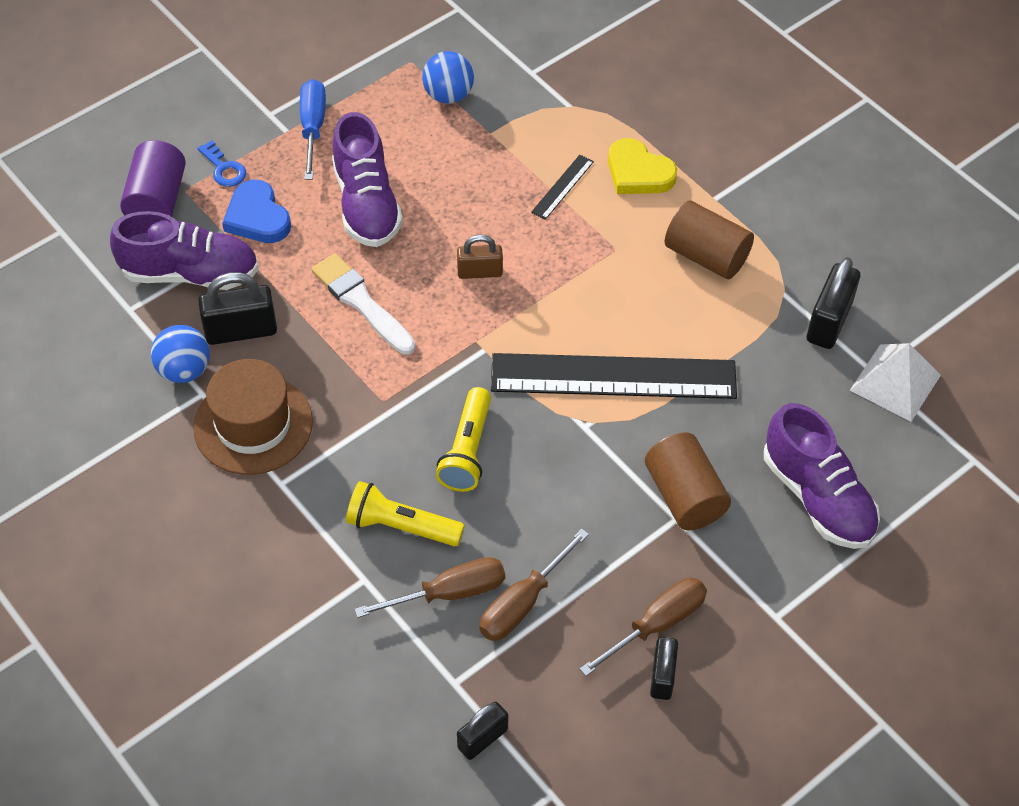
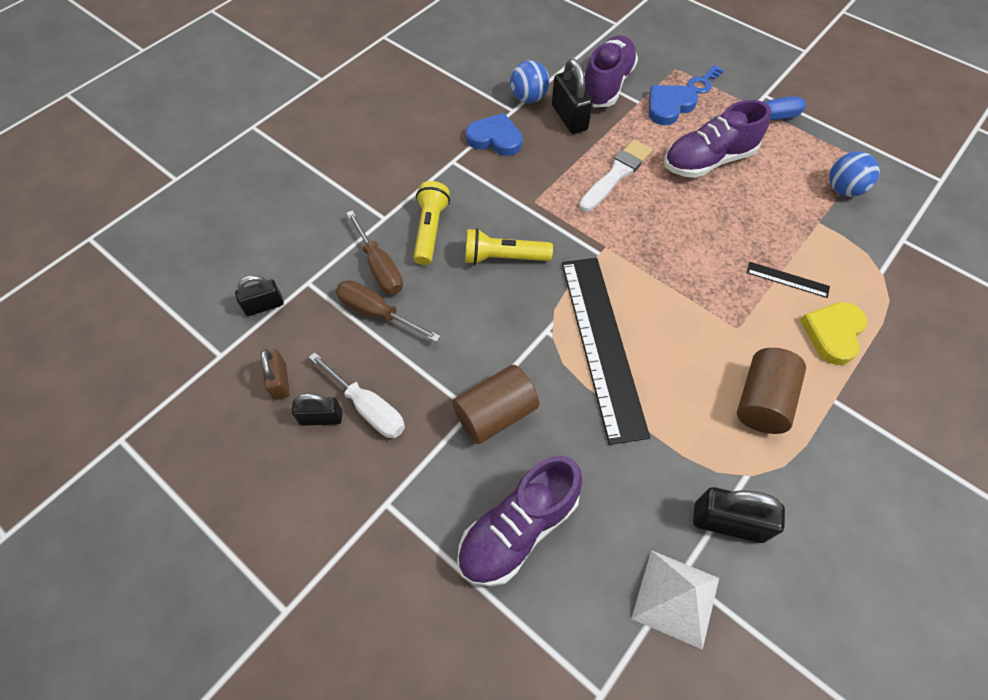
camera: 80 degrees right, 5 degrees up
(157, 200) = (660, 58): purple cylinder -> none
(190, 273) = (607, 85): purple shoe -> purple shoe turned 150 degrees counterclockwise
(253, 424) = (495, 138): brown hat -> blue heart
(479, 272) = (673, 238): brown padlock -> brown padlock (280, 381)
(482, 738) = (264, 306): black padlock -> black padlock turned 60 degrees counterclockwise
(656, 625) = (368, 407): brown screwdriver -> white screwdriver

